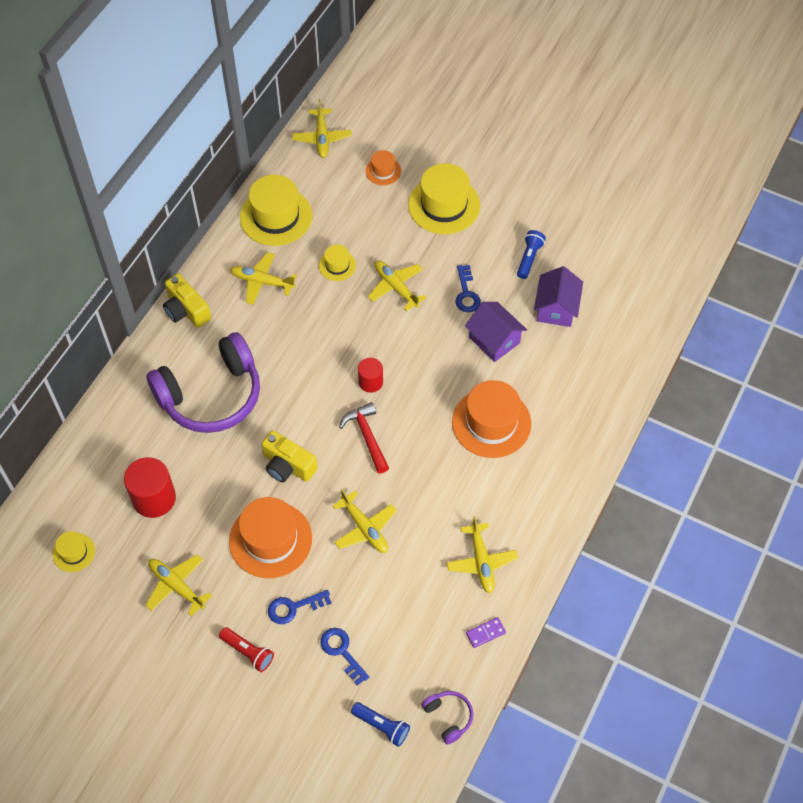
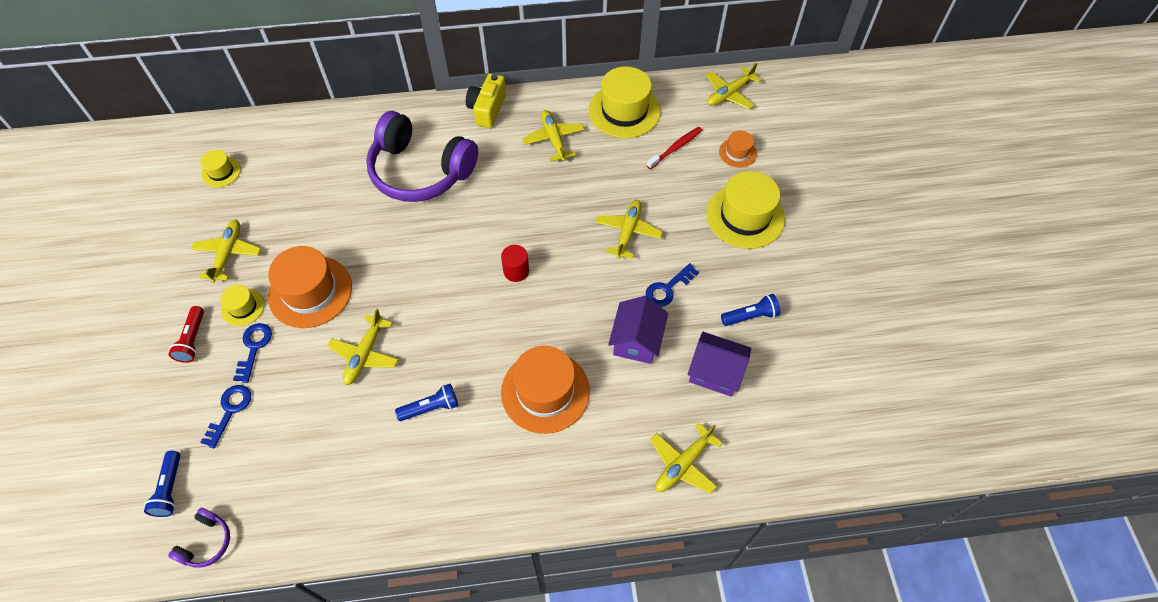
camera: 55 degrees right, 0 degrees up
(154, 498) = (300, 192): red cylinder -> none
(288, 466) = (390, 261): yellow camera -> none
(294, 607) = (254, 347): blue key -> blue key turned 60 degrees clockwise
(337, 265) = (613, 178): yellow hat -> yellow hat (243, 307)
(343, 207) = (675, 148): none -> red toothbrush
(367, 436) = (459, 301): red hammer -> none
(447, 506) = (431, 407): none -> blue flashlight
(481, 562) = (389, 473): yellow plane -> yellow plane (683, 464)
(485, 633) = (314, 522): purple domino -> none
(556, 308) = (715, 372): purple house -> purple house turned 45 degrees clockwise

